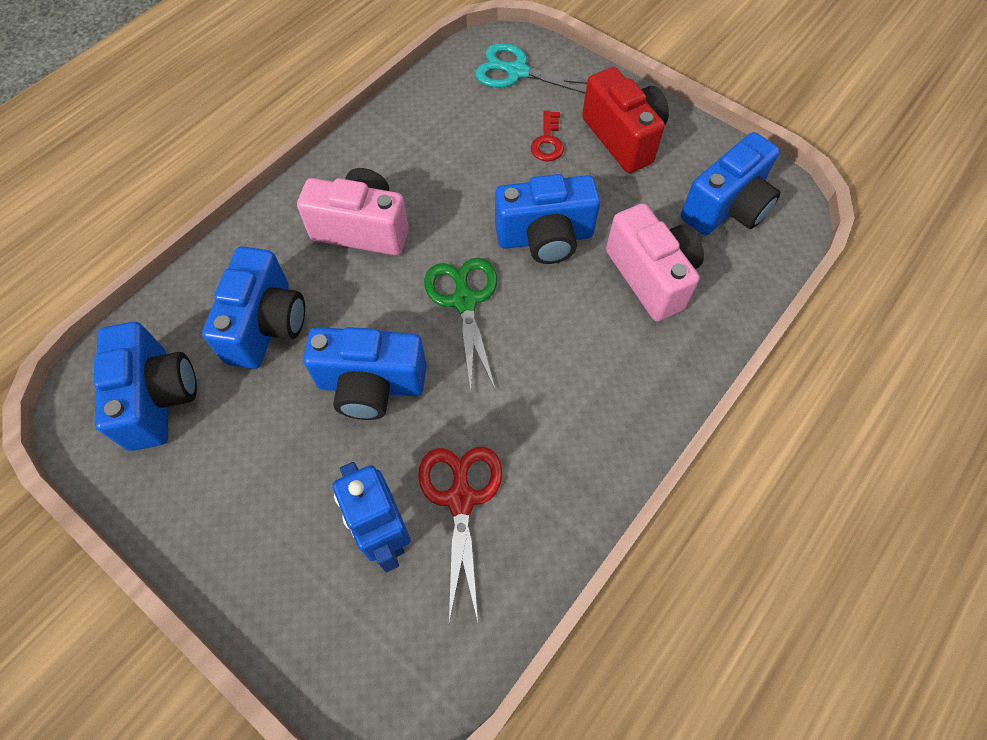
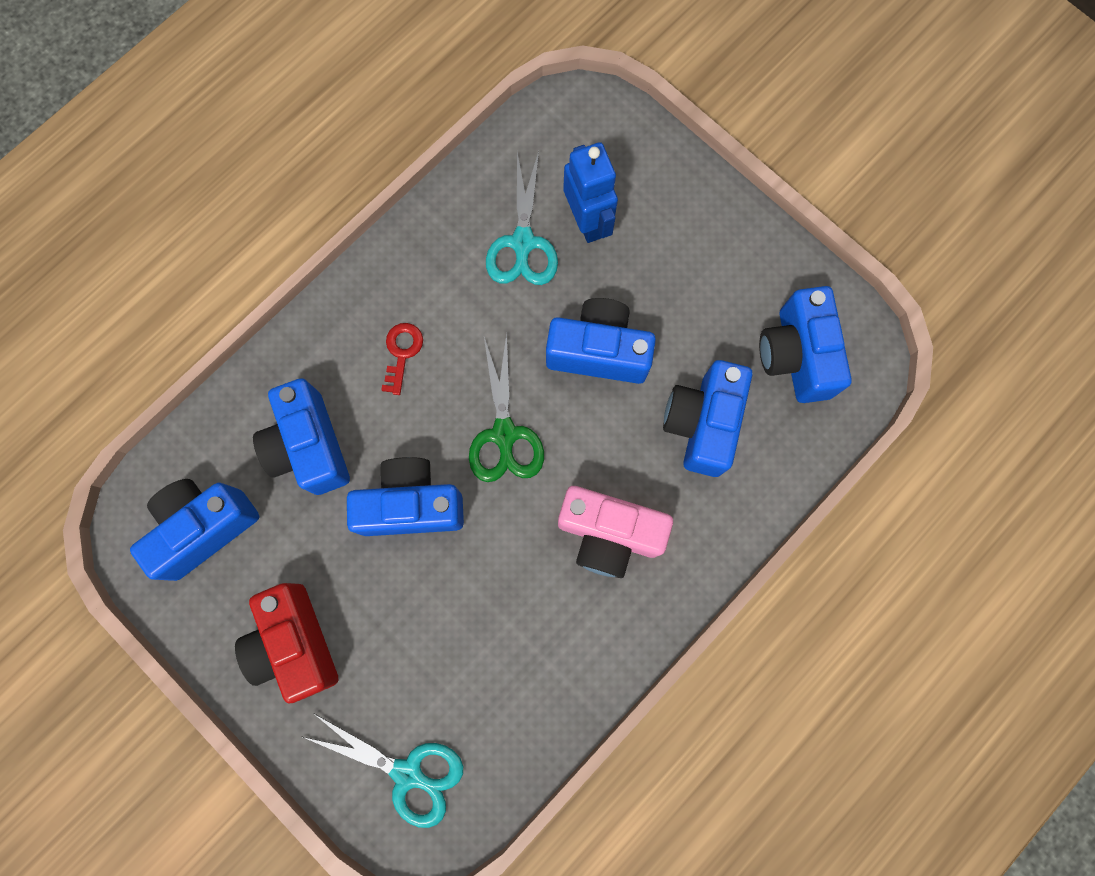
camera: 175 degrees left, 15 degrees up
(461, 499) = (522, 243): red scissors -> turquoise scissors
(547, 141) = (387, 646): red key -> red key (402, 353)
(651, 276) = (310, 446): pink camera -> blue camera

